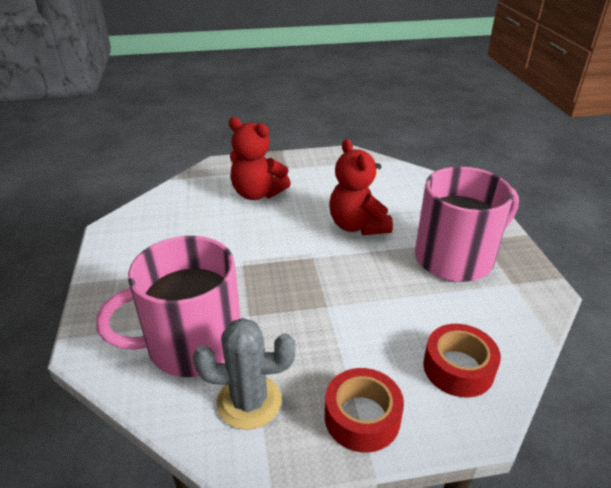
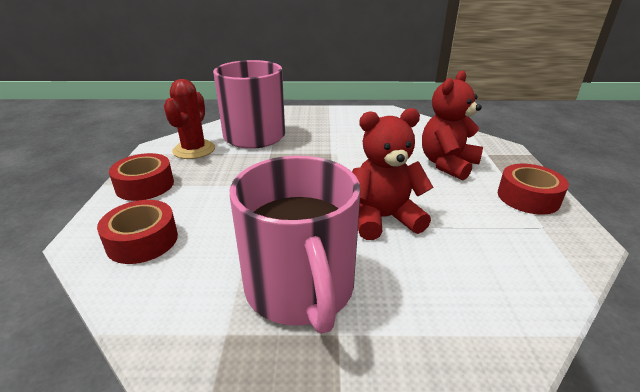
camera: 100 degrees right, 5 degrees down
(249, 401) = (194, 150): grey cactus -> red cactus
(304, 164) = (528, 197): none -> red tape

